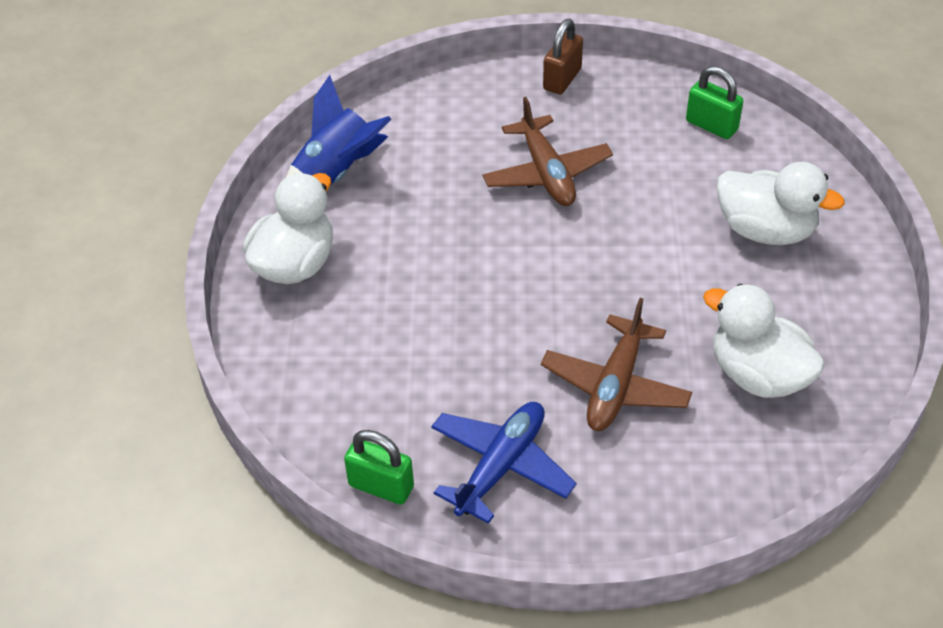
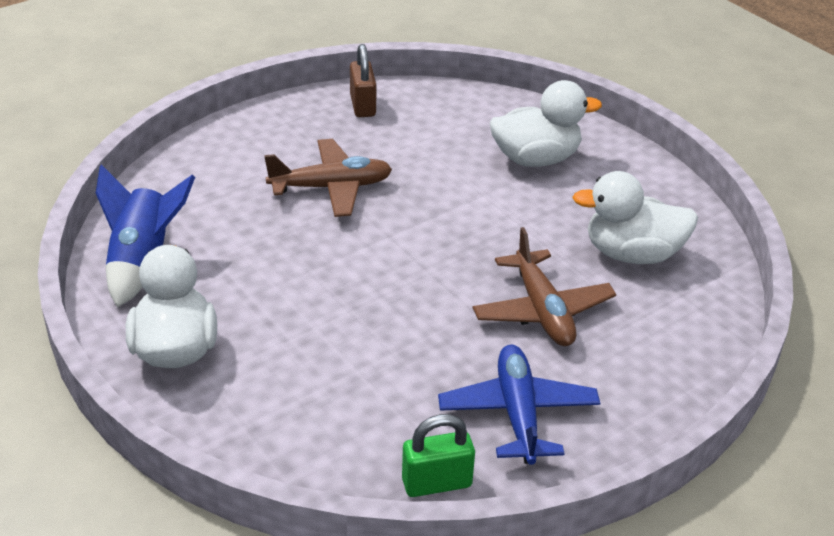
camera: 40 degrees left, 10 degrees down
(546, 173) = (331, 187): brown plane -> brown plane turned 45 degrees counterclockwise
(562, 79) = (275, 118): brown padlock -> brown padlock (363, 106)
(711, 125) = (425, 107): green padlock -> none

